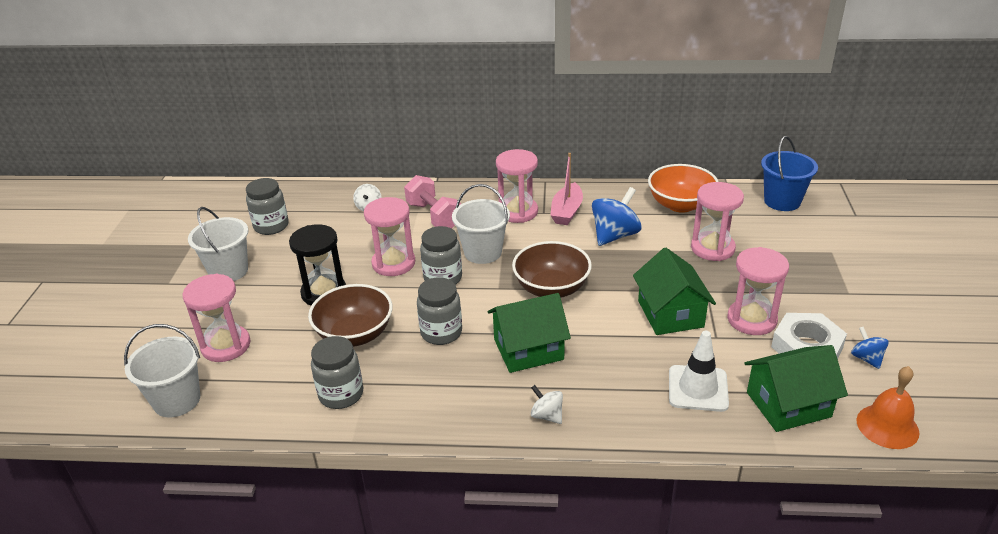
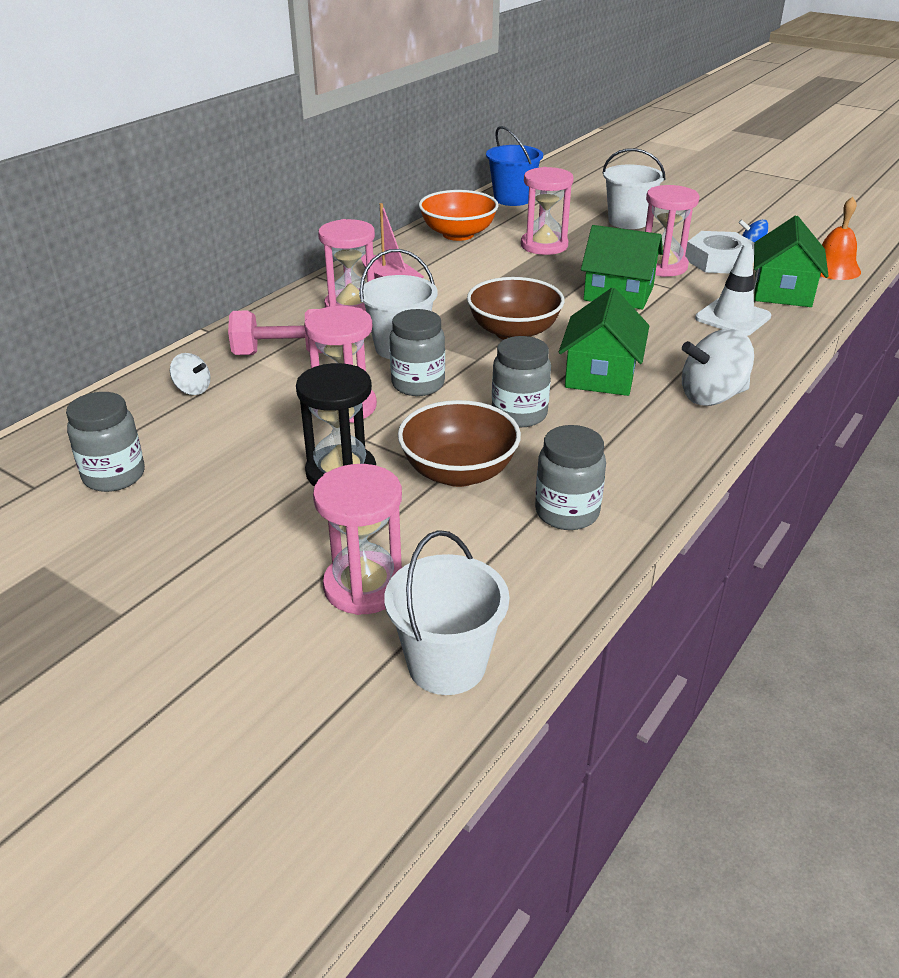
camera: 60 degrees left, 0 degrees up
(228, 271) = (176, 542): white bucket -> white bucket (628, 221)
(547, 415) = (712, 396): white spinning top -> white spinning top, size x1.84
(615, 235) = (465, 276): blue spinning top -> none

